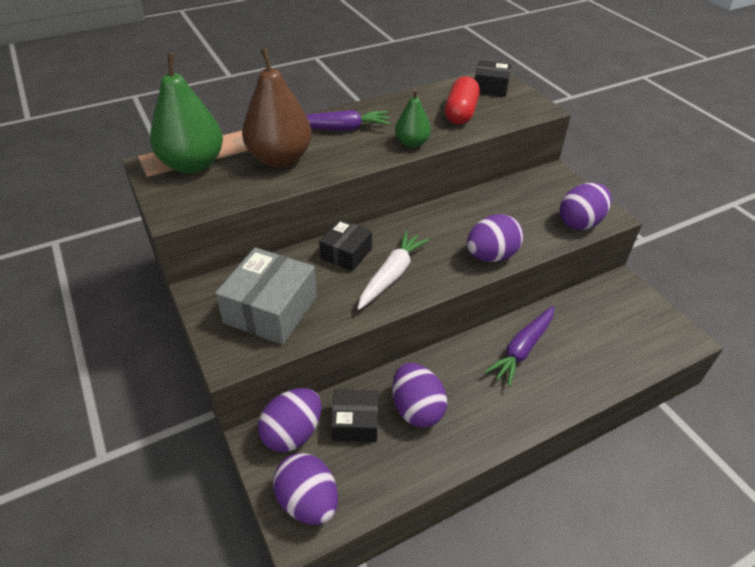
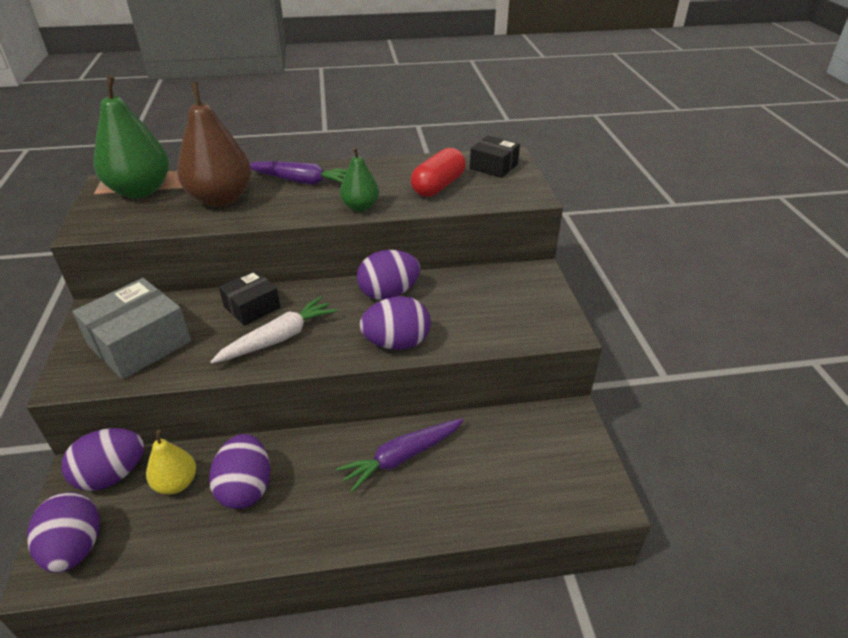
camera: 20 degrees right, 5 degrees down
(355, 423) = (176, 483): black box -> yellow pear
(580, 222) = (525, 330): purple egg -> purple egg (388, 293)

